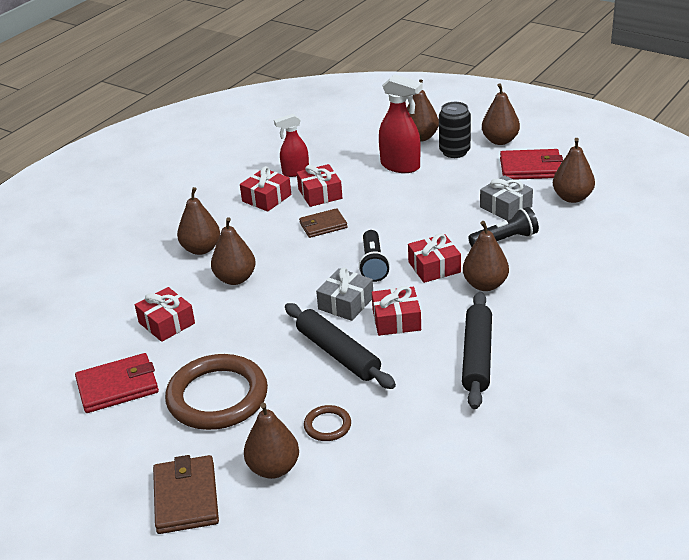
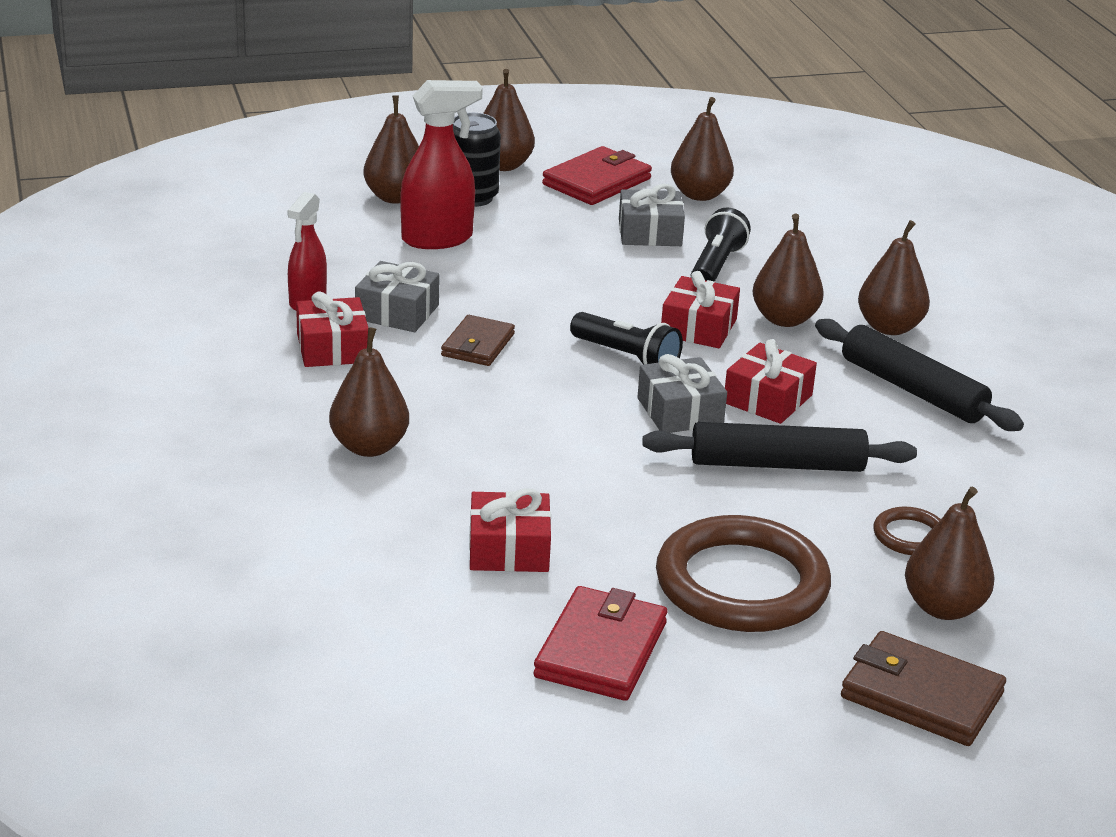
camera: 55 degrees left, 5 degrees down
(235, 279) = (491, 455): brown pear -> brown pear (889, 327)
(320, 194) = (397, 312): red gift -> grey gift

